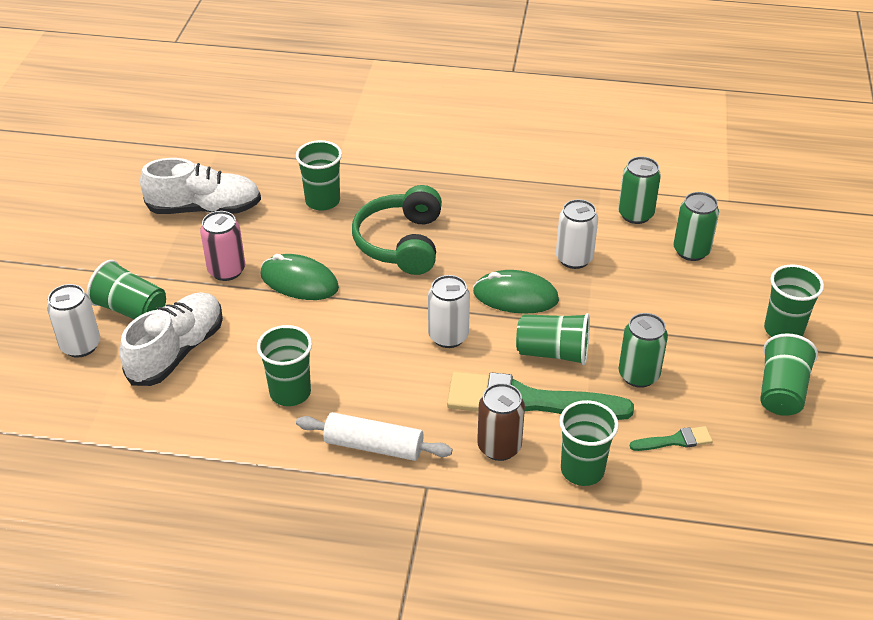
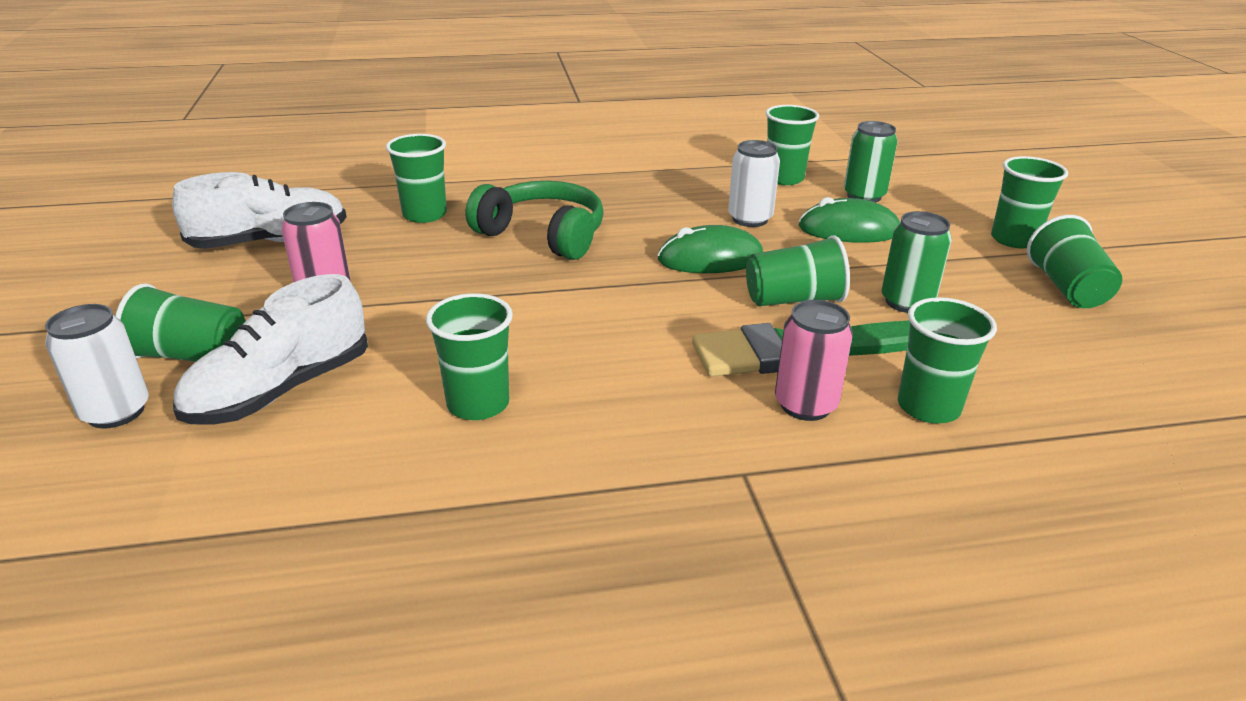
camera: 20 degrees left, 10 degrees down
(177, 352) = (281, 390): white shoe -> white shoe turned 150 degrees counterclockwise
(299, 281) = (431, 288): green mouse -> green mouse (848, 230)
(374, 446) = (636, 441): white rolling pin -> none
(401, 243) = (543, 235): green headphones -> green headphones turned 135 degrees clockwise
(448, 336) = (657, 307): white can -> none
(499, 447) = (805, 405): brown can -> pink can
(635, 214) = (784, 178): green can -> green cup
(675, 440) = (1005, 354): green brush -> none

